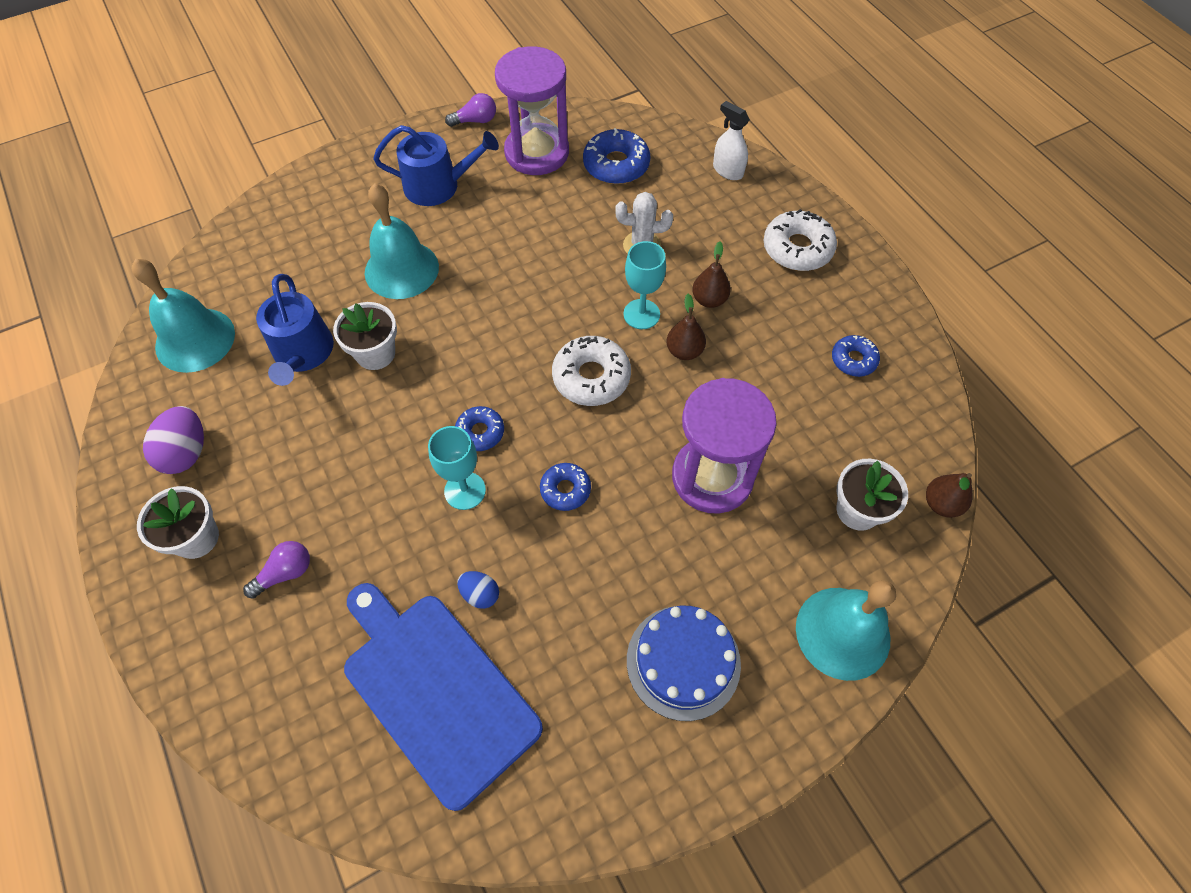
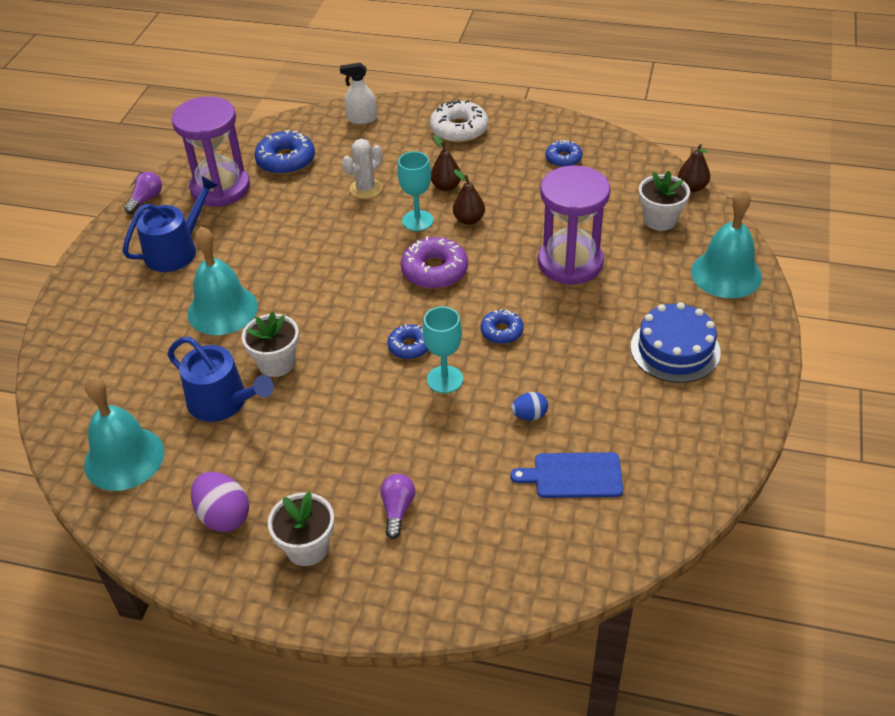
camera: 45 degrees left, 15 degrees down
(436, 690) = (573, 475): blue cutting board -> blue cutting board, size x0.53
(591, 377) = (434, 271): white donut -> purple donut

